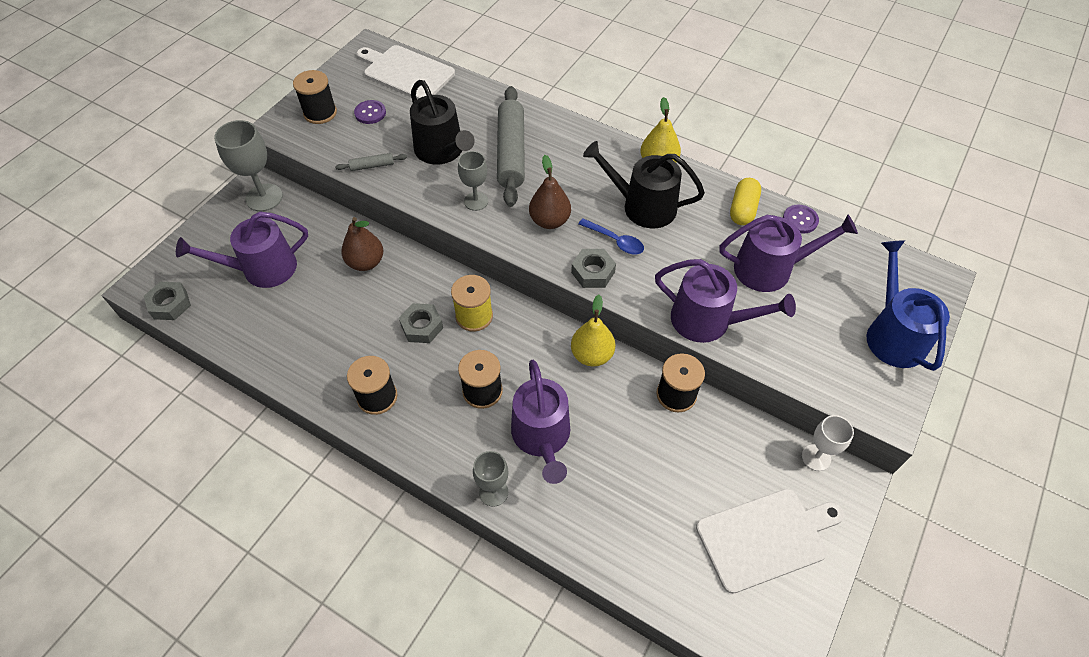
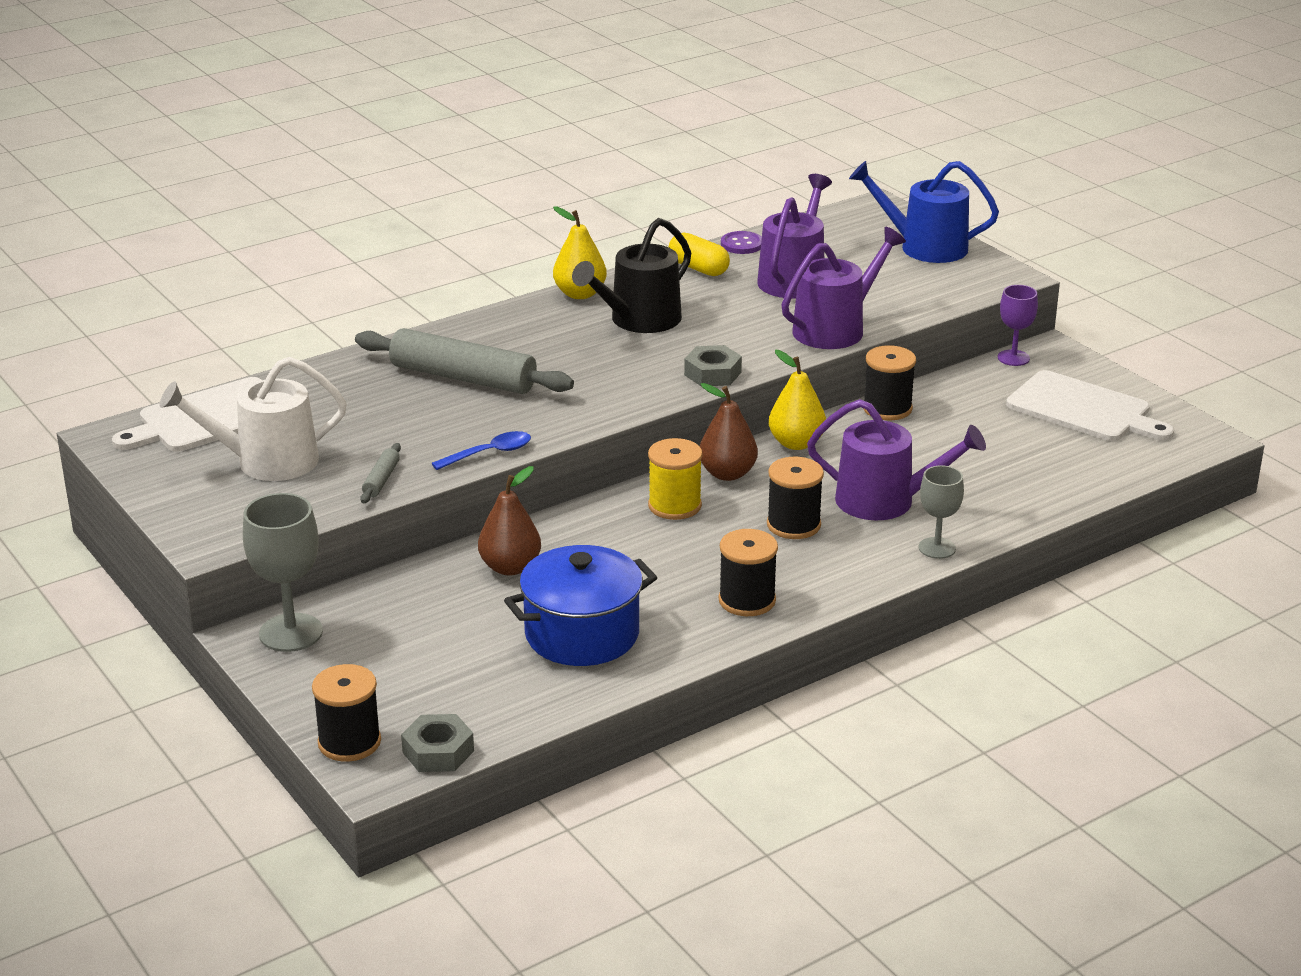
camera: 65 degrees left, 25 degrees down
(262, 269) = (442, 656): purple watering can -> none
(307, 324) = (582, 634): none -> blue pot
(320, 113) = (219, 502): black spool -> black spool (349, 742)
(370, 113) = (267, 462): purple button -> white watering can
(422, 326) = (660, 546): grey nut -> none
(442, 151) = (408, 423): black watering can -> none
(476, 201) = (526, 419): grey goblet -> none
(549, 221) = (608, 380): brown pear -> brown pear (727, 474)
(615, 241) = (677, 349): blue spoon -> blue spoon (489, 453)
(765, 538) = (1083, 409): white cutting board -> white cutting board turned 120 degrees clockwise
(816, 457) = (1013, 358): white goblet -> purple goblet

